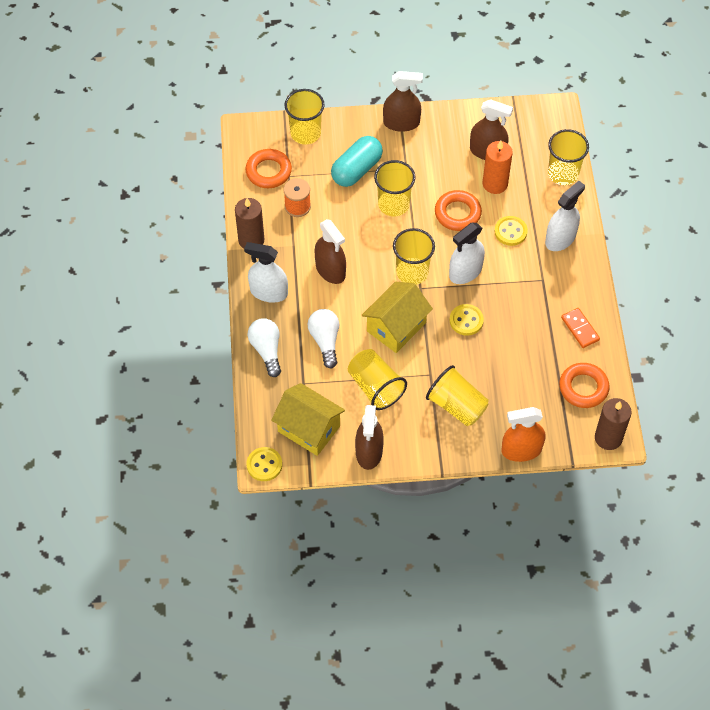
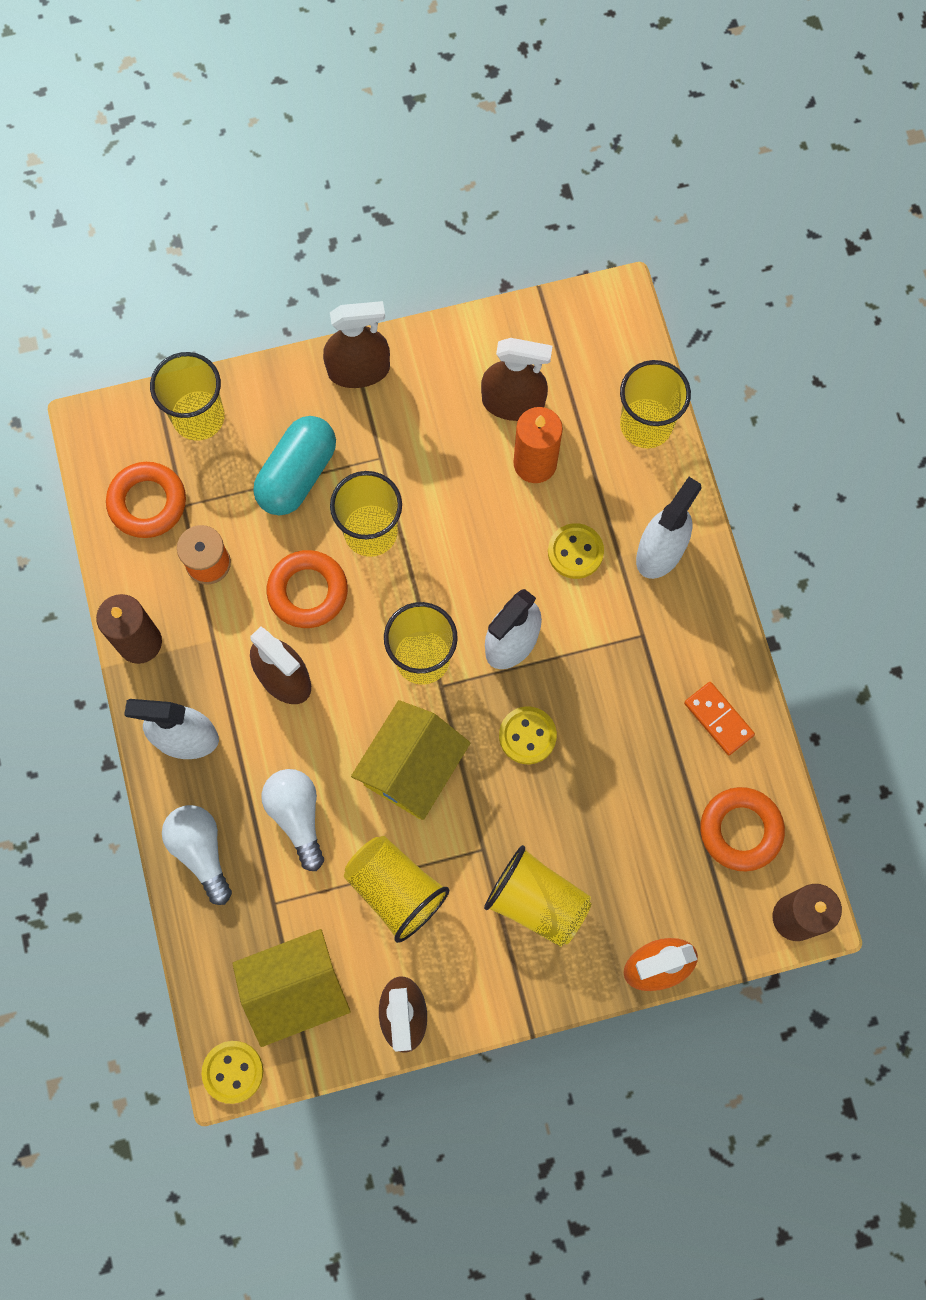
camera: 10 degrees left, 15 degrees up
(309, 429) = (296, 989): yellow house -> yellow house turned 45 degrees counterclockwise
(457, 213) = (481, 531): orange ring -> orange ring (308, 591)

